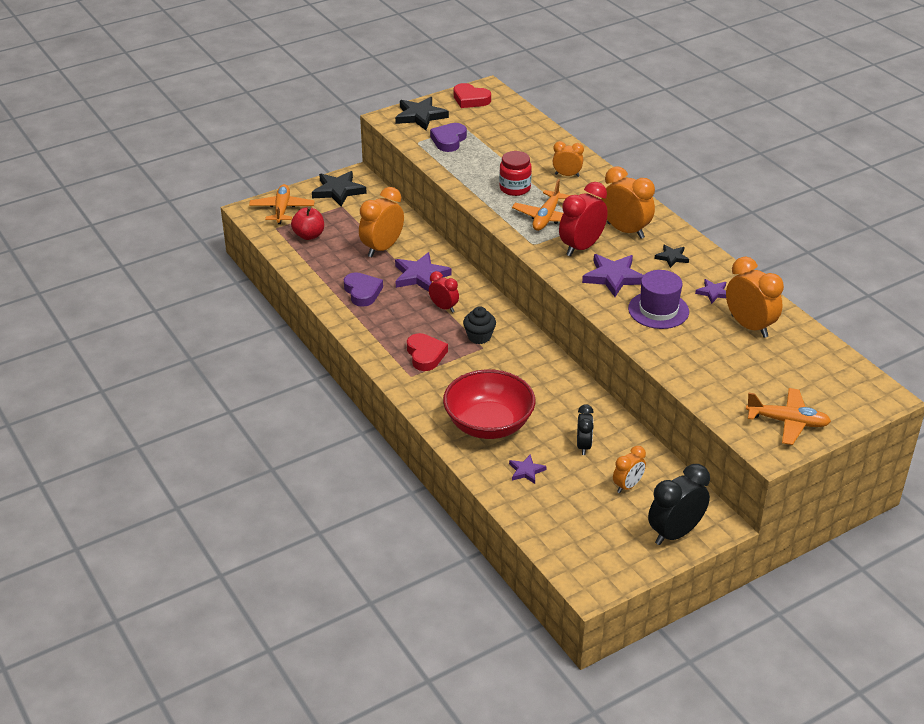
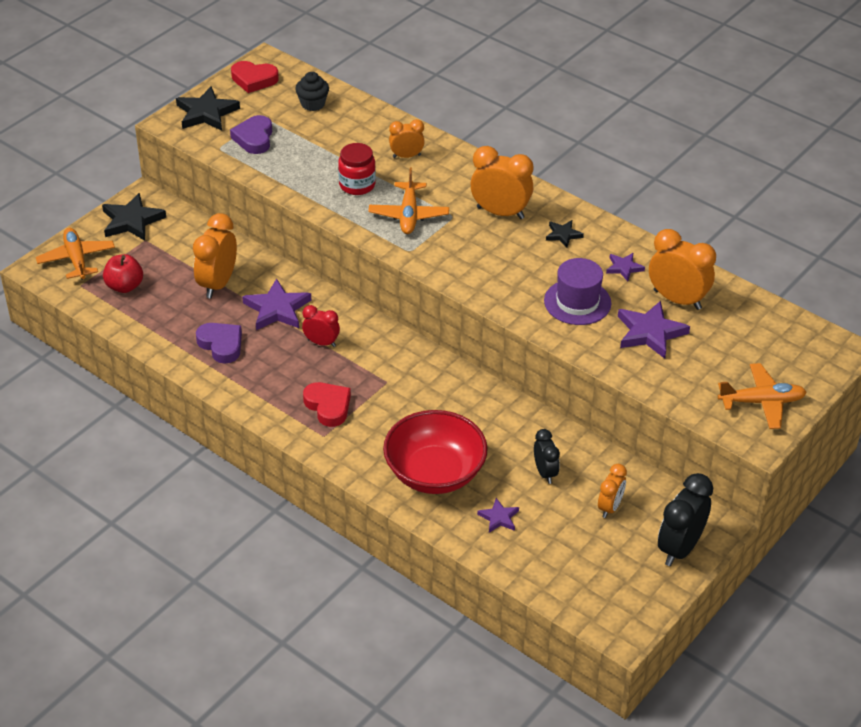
camera: 20 degrees left, 5 degrees up
(479, 337) = (377, 370): black cupcake -> black cupcake (313, 104)
(581, 247) = (463, 244): red clock -> none
(613, 277) = (513, 273): purple star -> purple star (650, 332)

